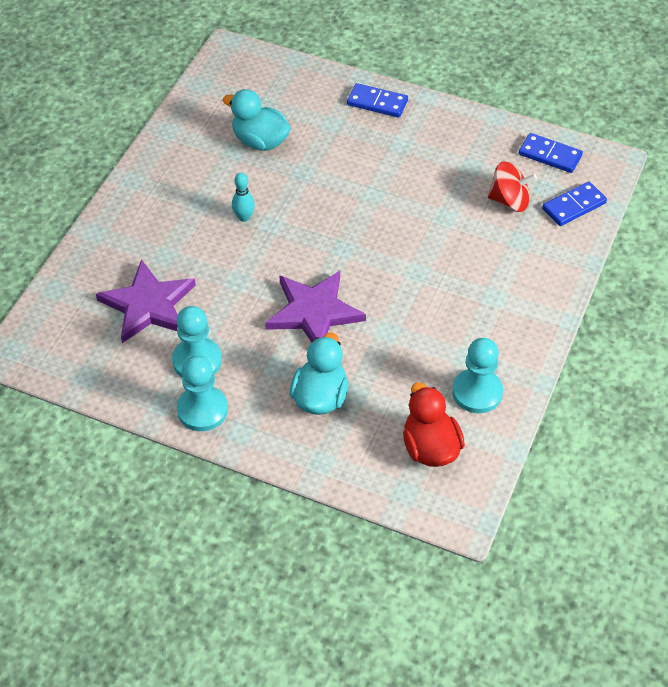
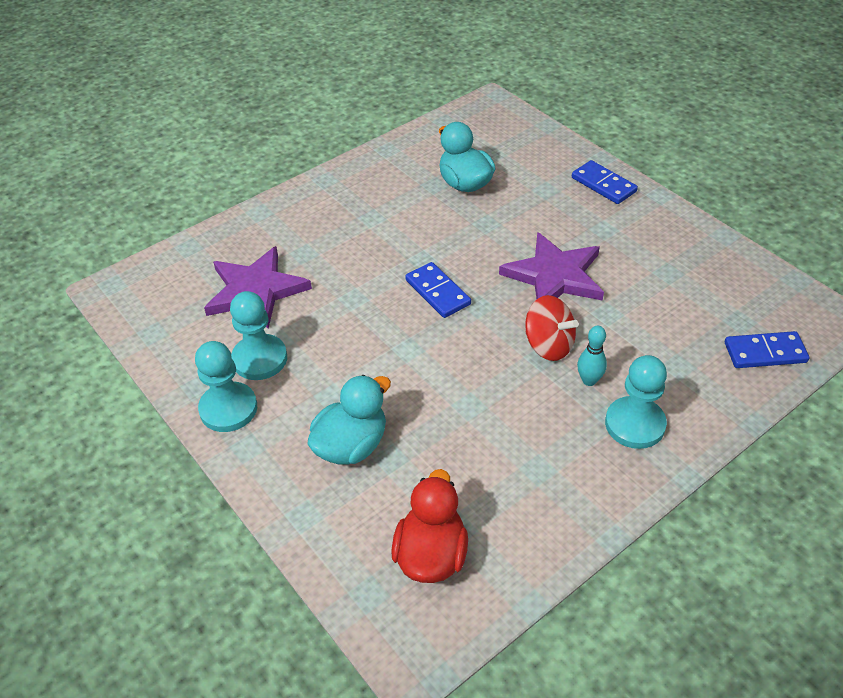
camera: 30 degrees right, 5 degrees down
(244, 217) = (401, 244): turquoise bowling pin -> turquoise bowling pin (589, 380)
(314, 312) = (406, 356): purple star -> purple star (555, 276)
(477, 392) = (526, 514): turquoise pawn -> turquoise pawn (635, 424)
(509, 201) = (690, 322): red spinning top -> red spinning top (548, 345)
(550, 155) = (765, 291): blue domino -> blue domino (437, 292)

